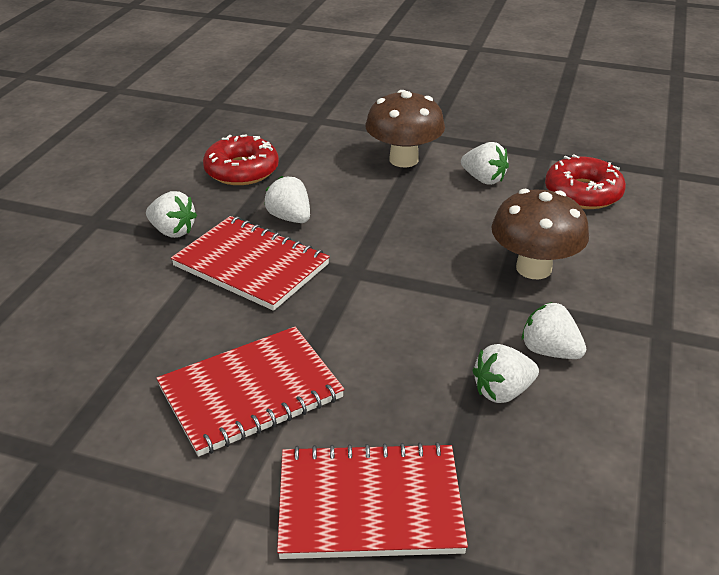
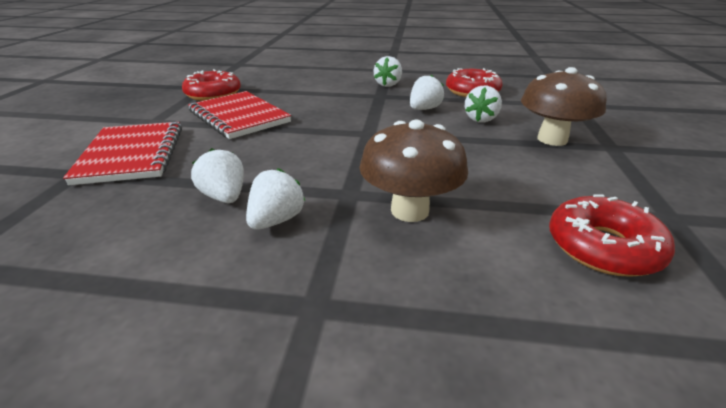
camera: 80 degrees right, 5 degrees down
(110, 436) = (213, 94): none -> red donut
(251, 265) = (362, 105): red notebook -> none
(483, 179) = (560, 178): white strawberry -> white strawberry (481, 119)

